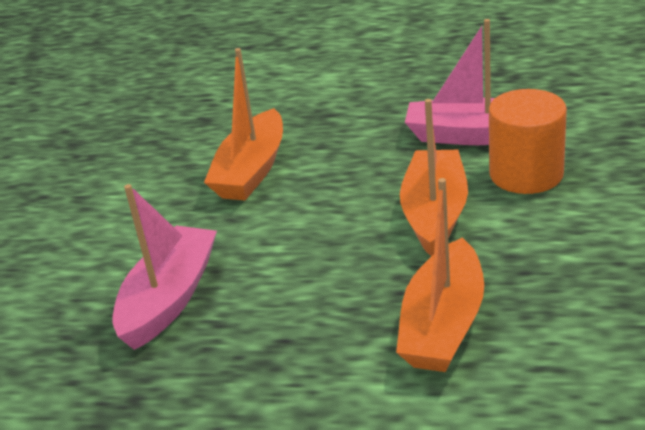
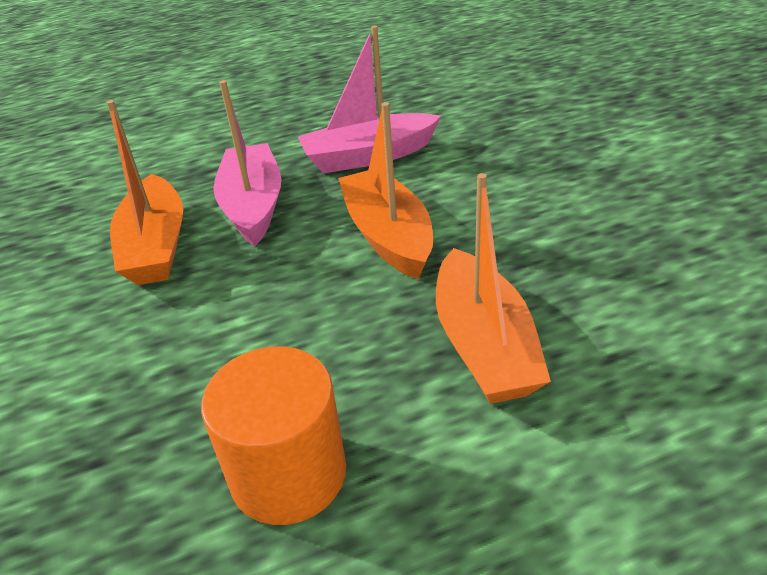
camera: 30 degrees left, 5 degrees up
(169, 299) = (139, 425): pink boat -> pink boat (253, 206)
(526, 174) = (445, 177): orange cylinder -> orange cylinder (288, 473)

